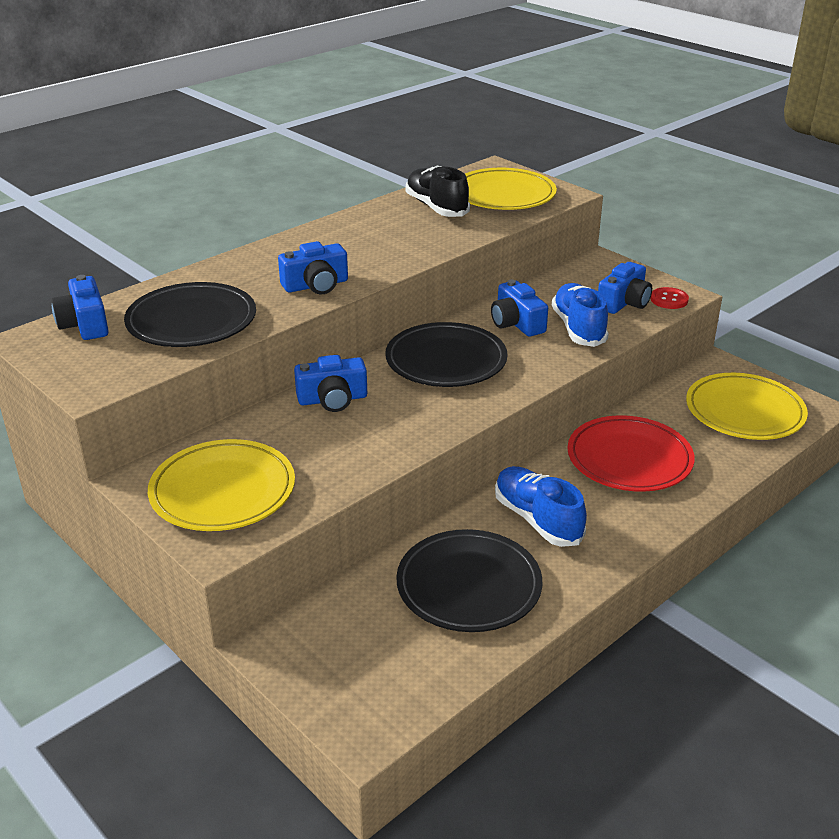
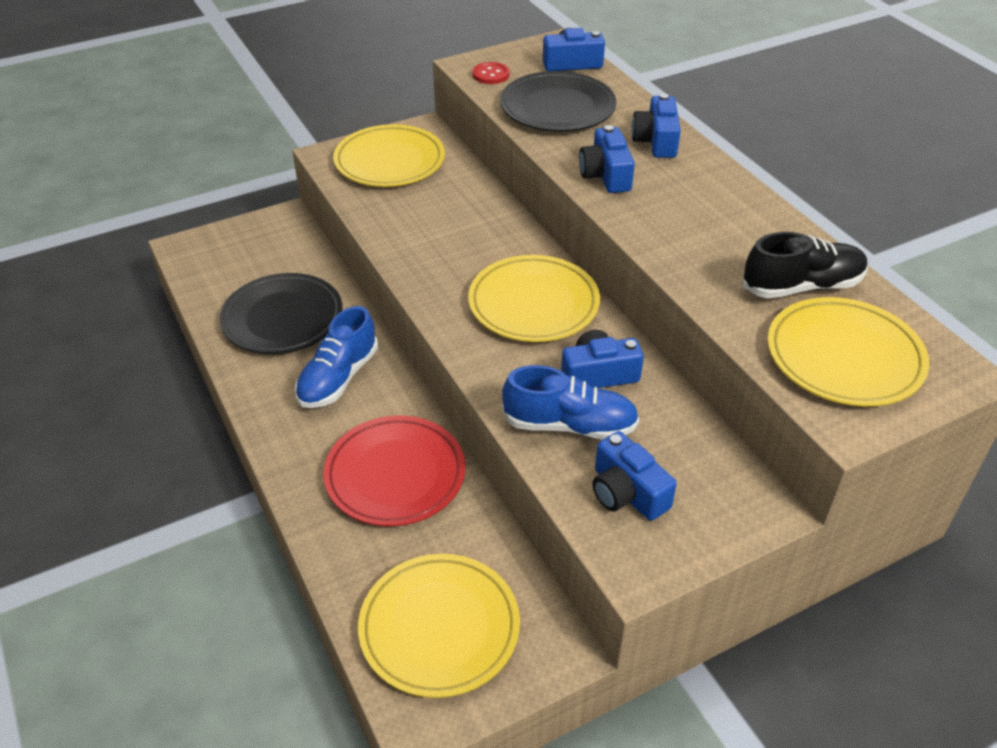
camera: 105 degrees right, 10 degrees up
(332, 399) = (491, 224): blue camera -> blue camera (656, 141)
(446, 360) = (533, 303): black plate -> yellow plate
(537, 519) = (338, 378): blue shoe -> blue shoe turned 135 degrees clockwise
(669, 300) = (624, 547): red button -> red button (491, 75)

